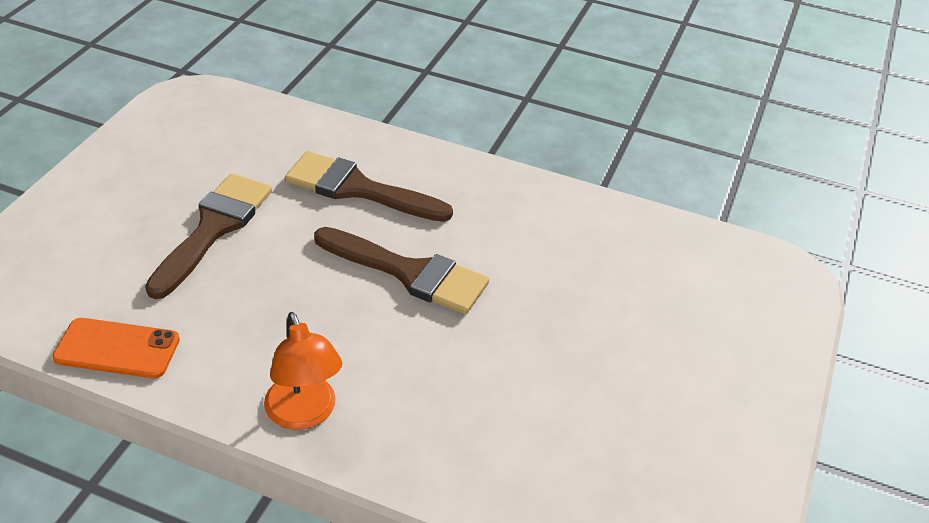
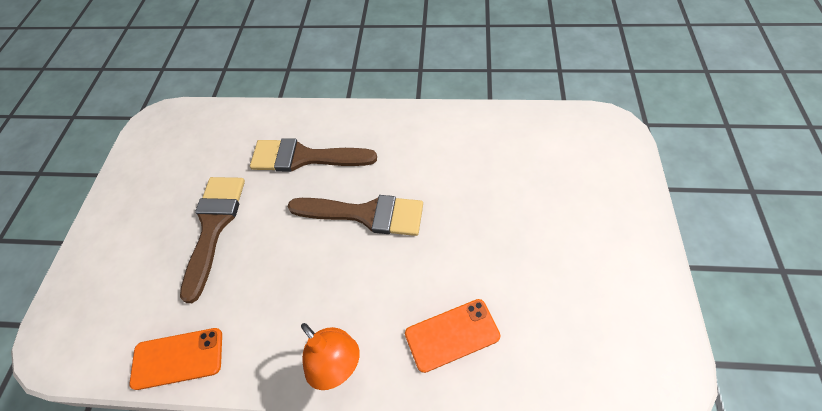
camera: 10 degrees left, 15 degrees up
(461, 431) = (452, 335): none -> orange phone

